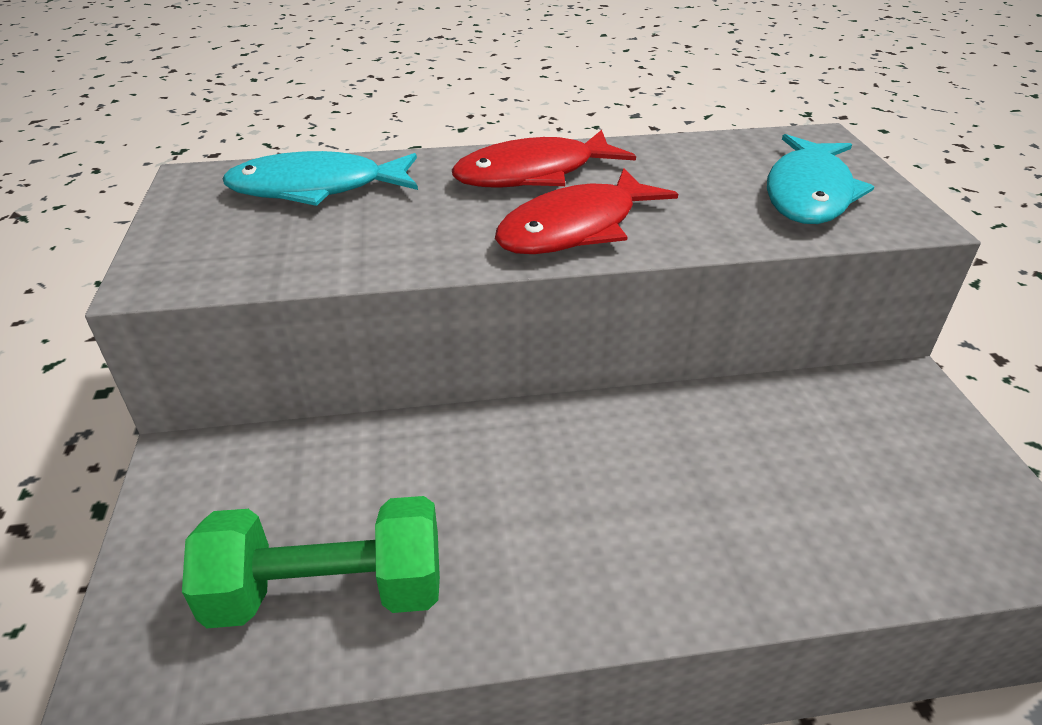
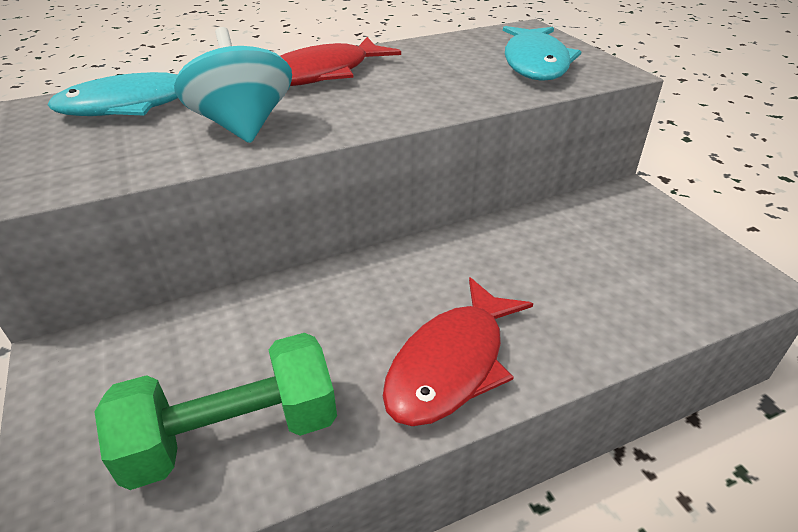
camera: 15 degrees left, 0 degrees up
(420, 234) = (243, 126): none -> turquoise spinning top
(575, 228) = (371, 106): red fish -> red fish (451, 364)

